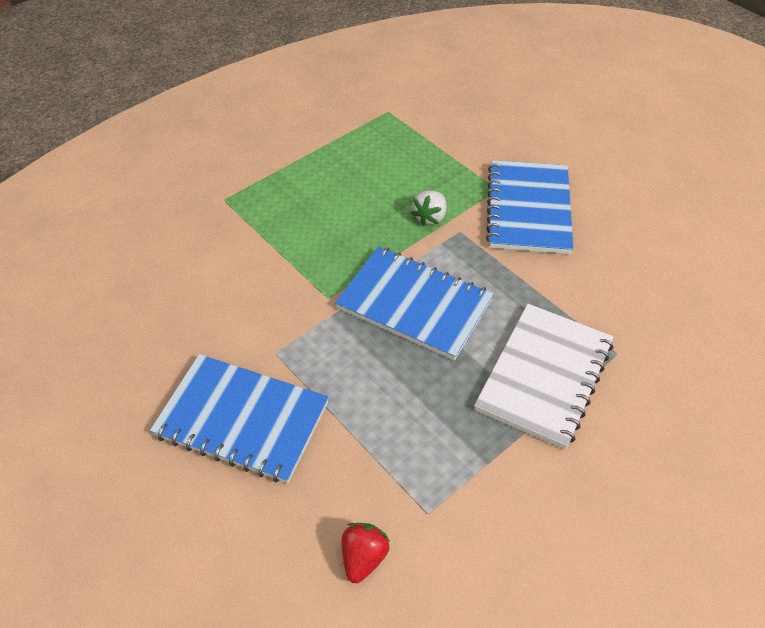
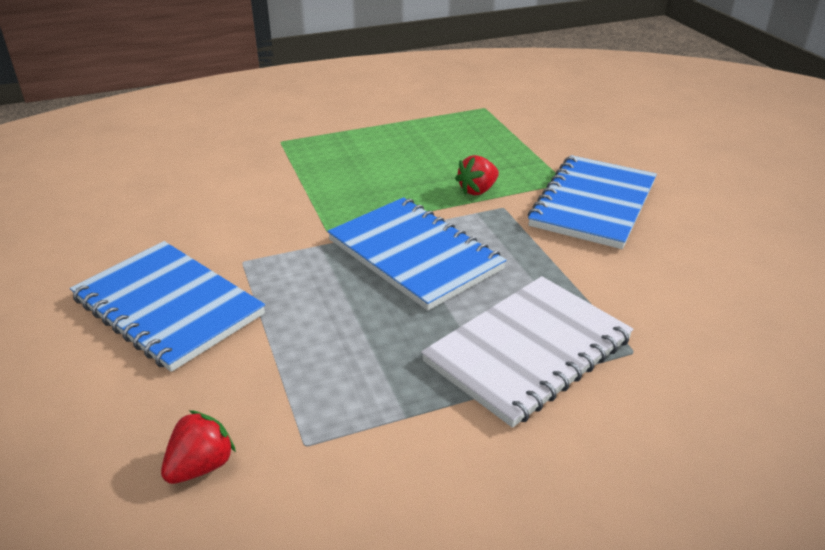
camera: 20 degrees right, 15 degrees down
(430, 217) = (477, 190): white strawberry -> red strawberry

